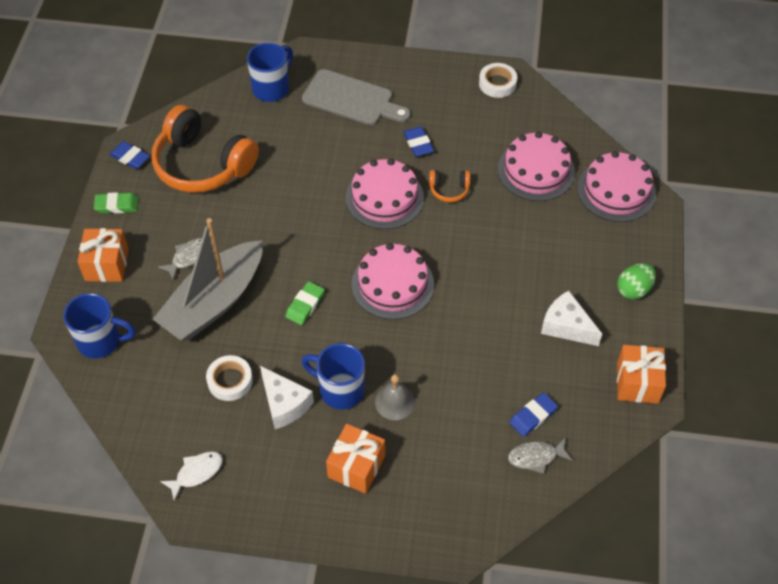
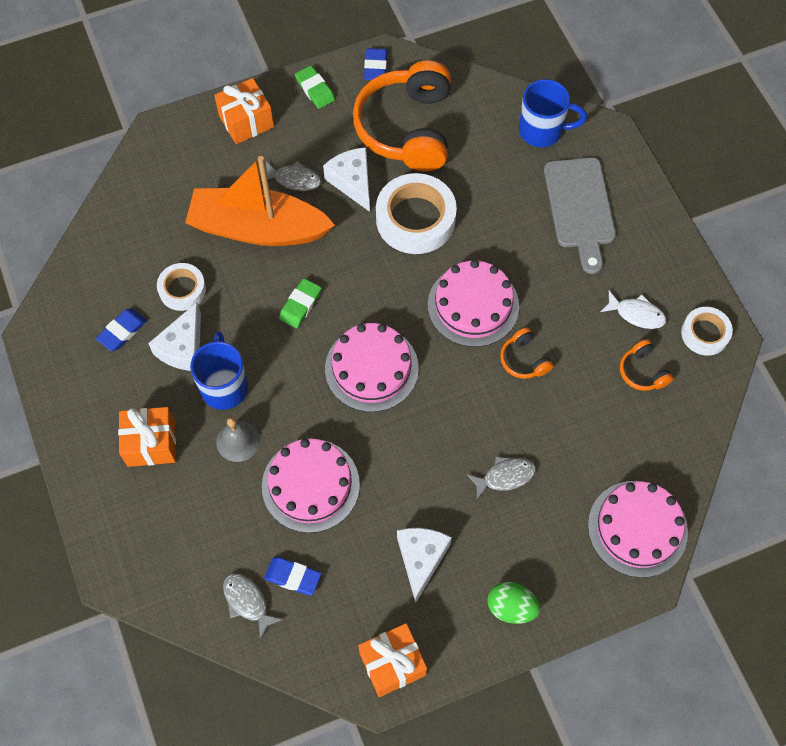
camera: 60 degrees right, 10 degrees up
(101, 341) = (165, 166): blue mug -> none
(196, 473) = (76, 317): white fish -> white fish (636, 314)
(214, 302) = (258, 228): grey boat -> orange boat
(222, 221) = (352, 182): none -> white cheese
(286, 197) = (415, 219): none -> white tape
(305, 305) = (300, 305): green eraser -> green eraser turned 60 degrees counterclockwise
(418, 144) = (564, 300): blue eraser -> blue eraser (122, 331)
(503, 129) = (642, 371): none -> orange headphones
(533, 245) = (505, 476): none -> grey fish
(536, 170) = (608, 432): pink cake -> pink cake (310, 485)

